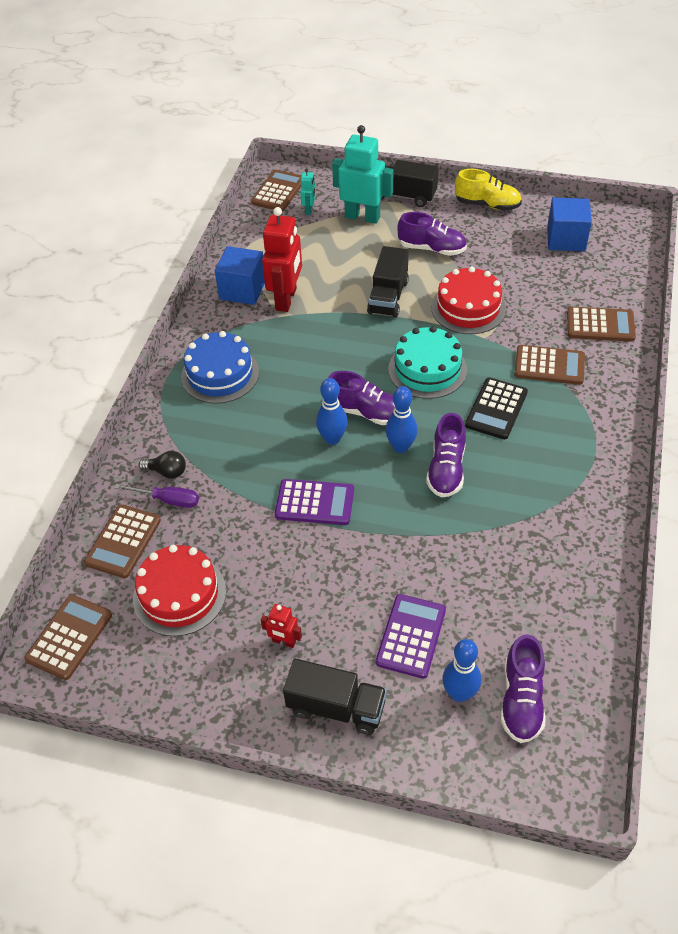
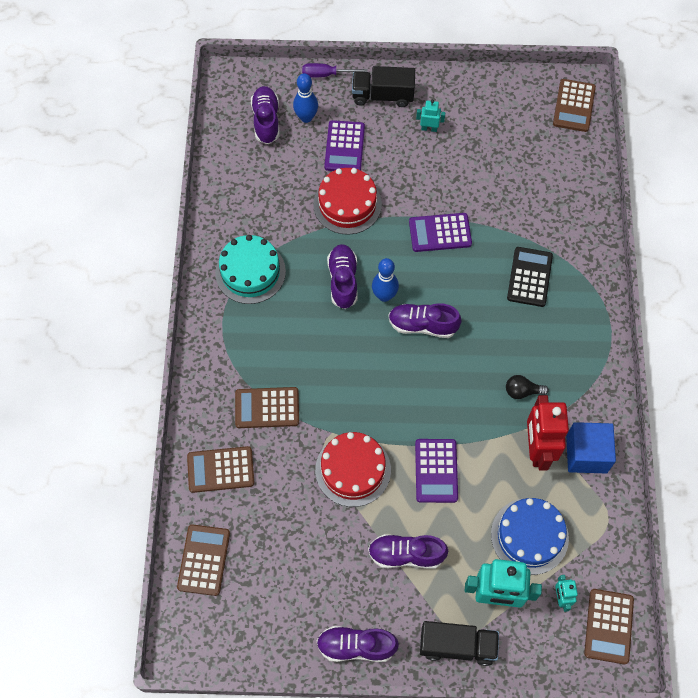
camera: 165 degrees right, 15 degrees up
(123, 541) = (572, 176): brown calculator -> brown calculator (204, 560)
(167, 472) = (566, 238): black light bulb -> black light bulb (522, 391)
(168, 500) = (554, 215): purple screwdriver -> purple screwdriver (326, 74)
(179, 594) = (513, 146): red cake -> red cake (347, 204)
(220, 374) = (565, 343): blue cake -> blue cake (529, 536)
(284, 641) = (429, 128): red robot -> turquoise robot
(332, 439) = (443, 293): blue bowling pin -> none
(388, 297) = (436, 471): black truck -> purple calculator
(427, 369) = (378, 383): turquoise cake -> turquoise cake (250, 272)
(487, 205) = (356, 646): yellow shoe -> purple shoe
(496, 409) = (310, 349): black calculator -> black calculator (529, 277)
(566, 239) = (261, 598): blue cube -> none

